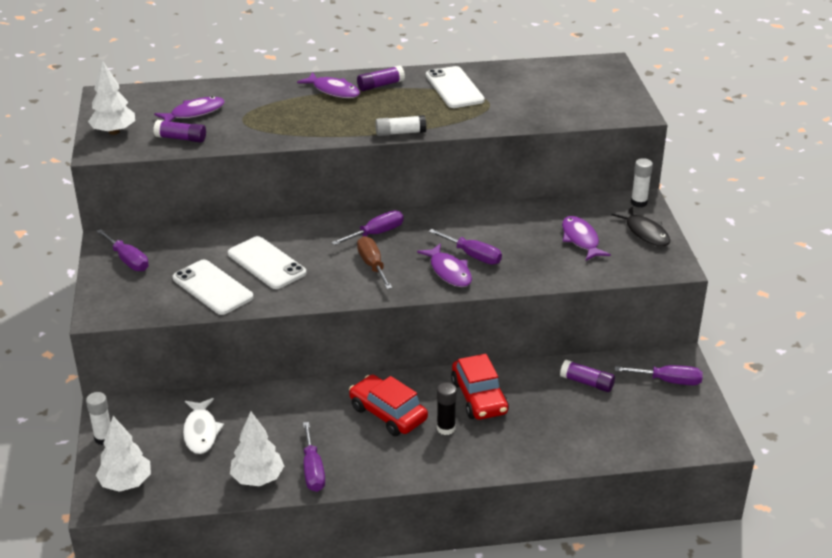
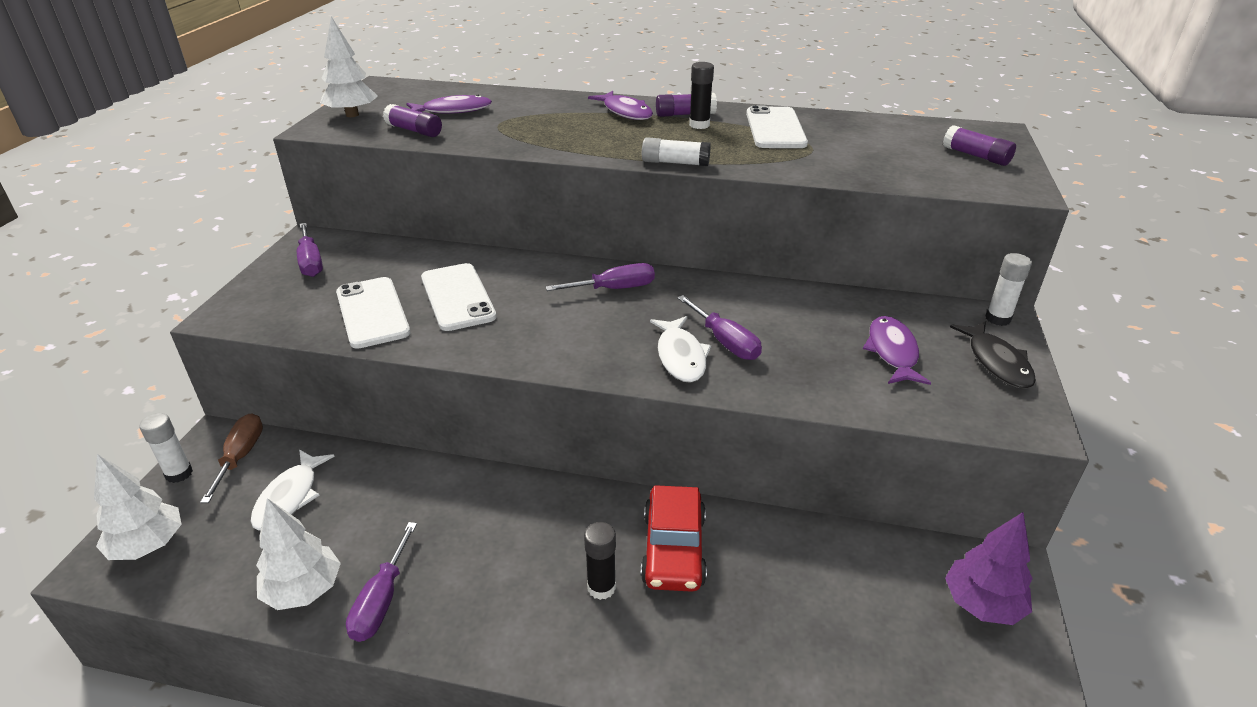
camera: 20 degrees right, 0 degrees up
(372, 265) = (584, 326): brown screwdriver -> brown screwdriver (241, 456)
(388, 413) = (535, 539): red car -> none
(397, 94) = (699, 125): none -> black glue stick
(449, 271) = (680, 356): purple fish -> white fish
(587, 383) = (846, 570): purple glue stick -> purple glue stick (976, 156)
(668, 381) = (982, 604): purple screwdriver -> purple tree

